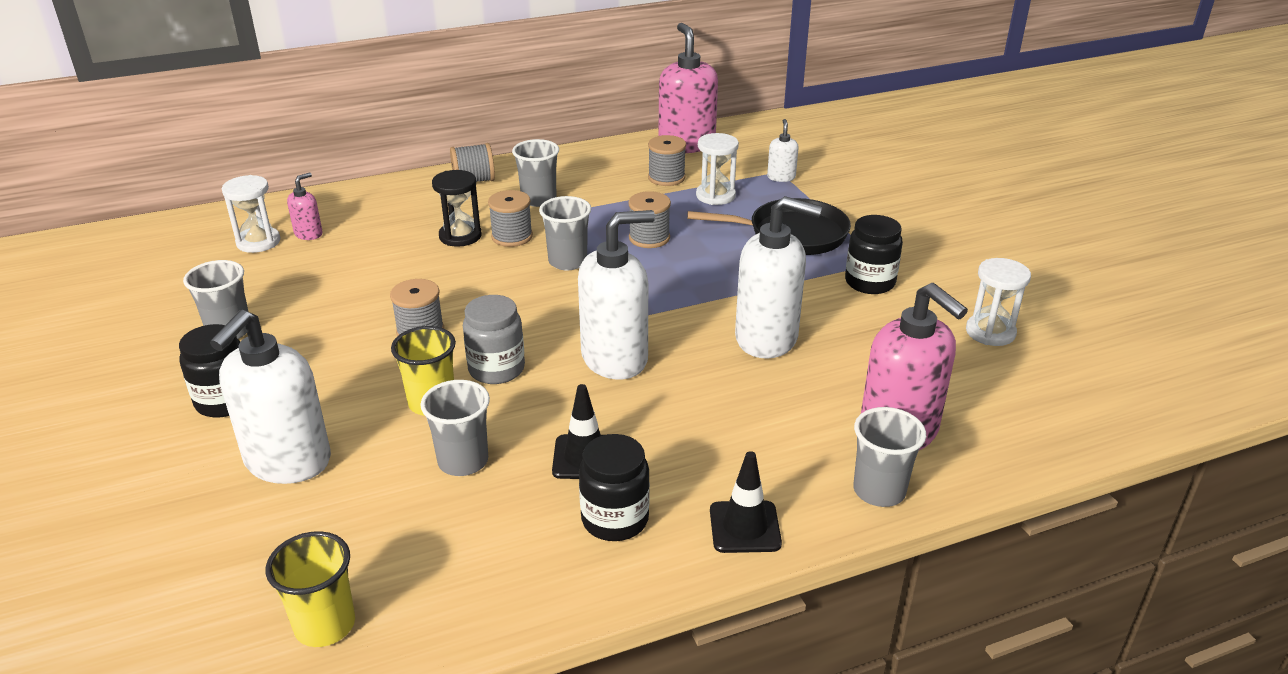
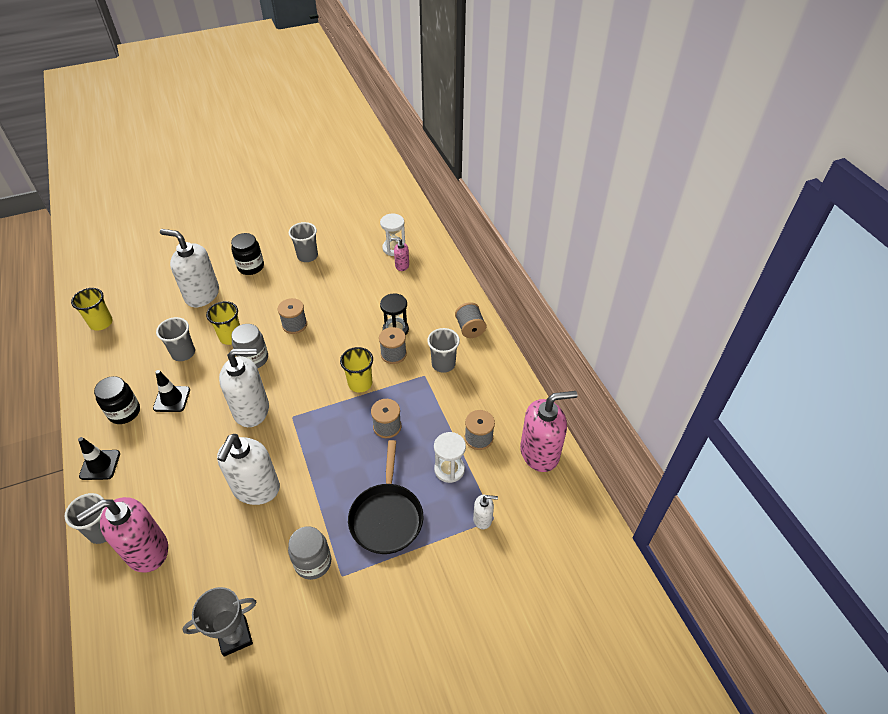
camera: 90 degrees right, 15 degrees up
(309, 234) = (402, 265): pink soap dispenser -> pink soap dispenser turned 150 degrees clockwise
(567, 261) = (360, 383): grey cup -> yellow cup
(615, 358) = (252, 410): white soap dispenser -> white soap dispenser turned 75 degrees counterclockwise
(869, 282) = (313, 562): black jar -> grey jar
(990, 332) = (235, 636): white hourglass -> grey trophy

